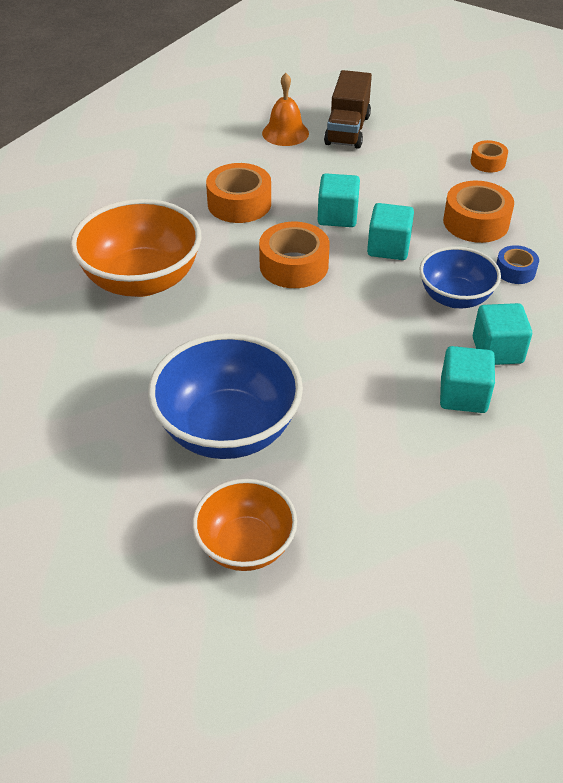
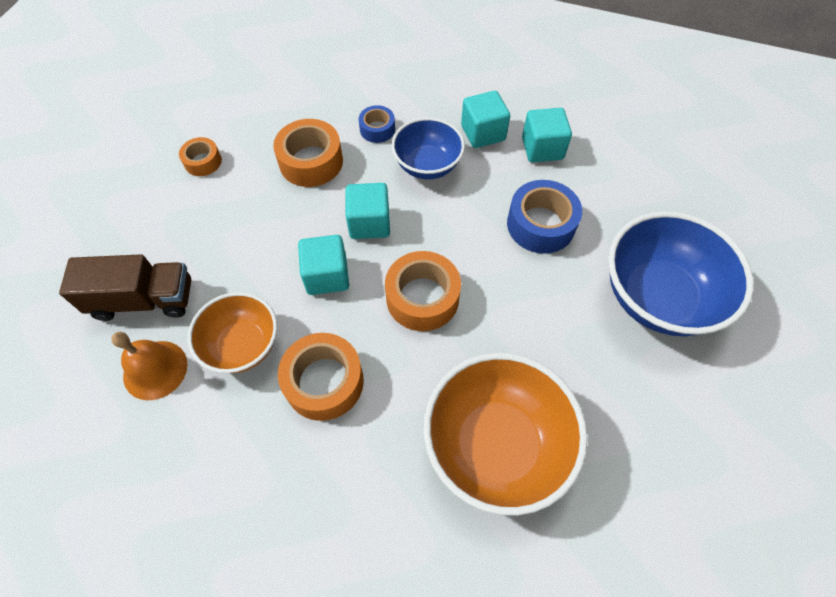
camera: 105 degrees left, 15 degrees up
(246, 545) = (755, 255): orange bowl -> orange bowl (242, 345)
(351, 364) = (540, 224): none -> blue tape

